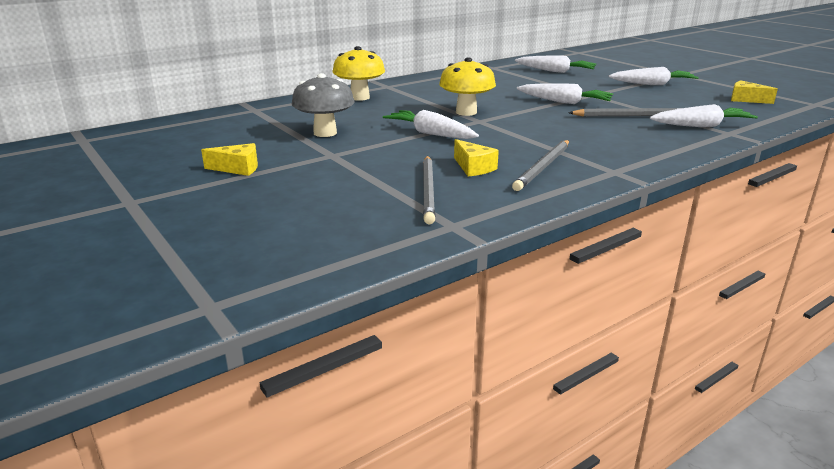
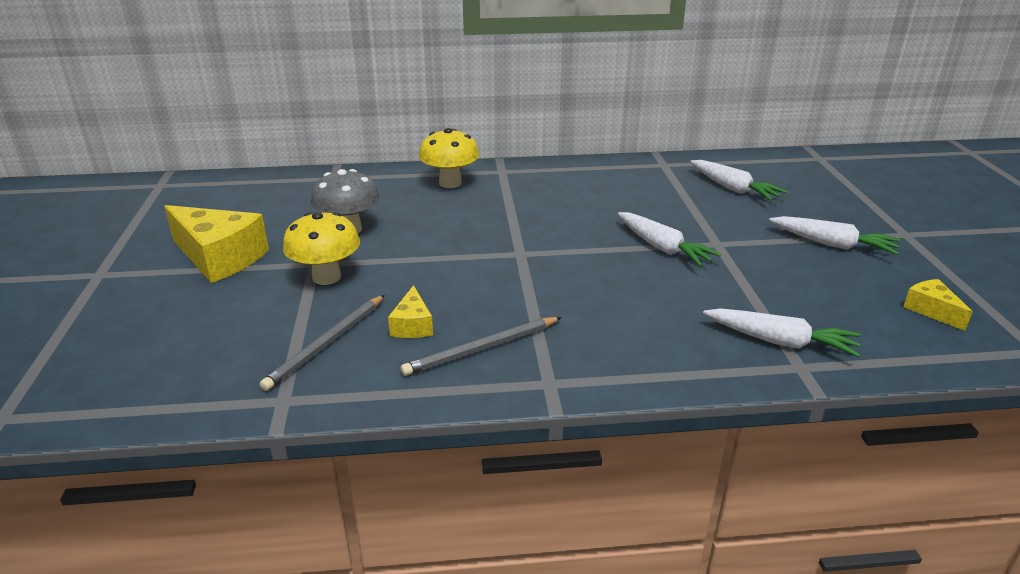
camera: 30 degrees right, 5 degrees up
(238, 168) = (219, 258): yellow cheese -> yellow cheese, size x2.02
(430, 134) = (442, 259): white carrot -> none
(466, 112) = (525, 235): yellow mushroom -> yellow mushroom (326, 277)
(630, 116) = (710, 295): grey pencil -> none

